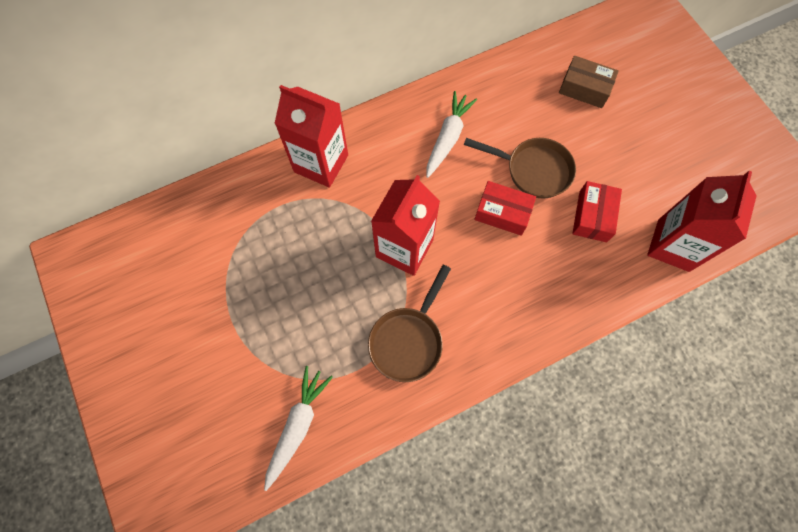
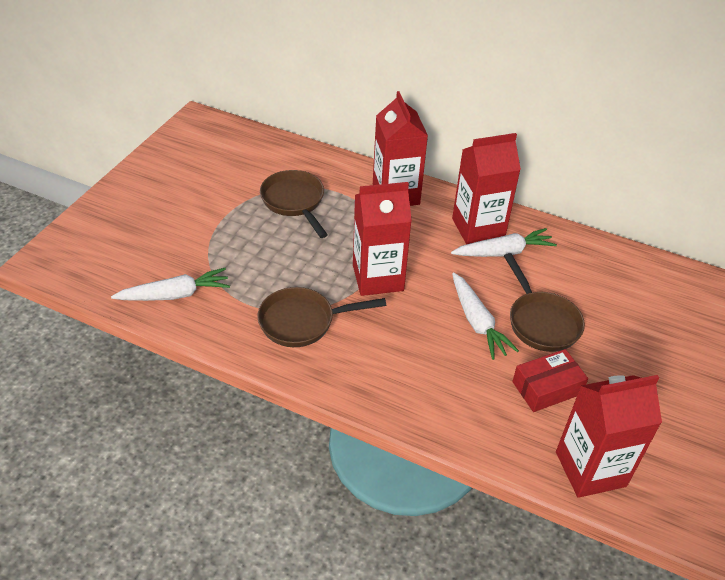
camera: 50 degrees right, 25 degrees down
(262, 249) = (294, 202): none -> brown pan
(409, 135) = (478, 228): none -> red carton
(502, 213) = (477, 322): red box -> white carrot
(584, 88) = (665, 315): brown box -> none

